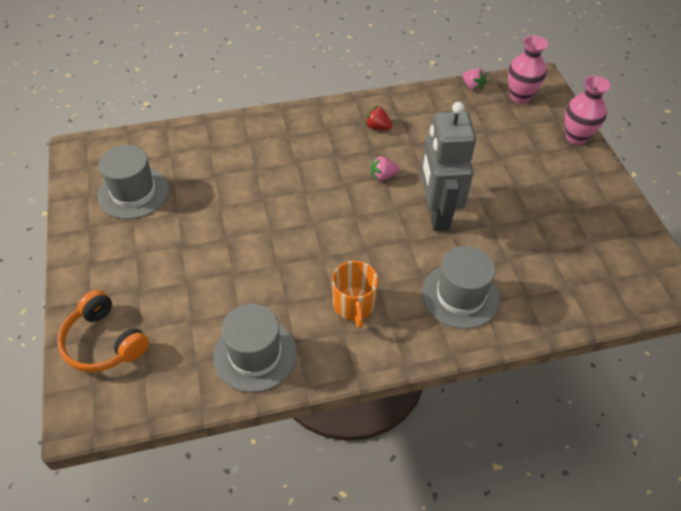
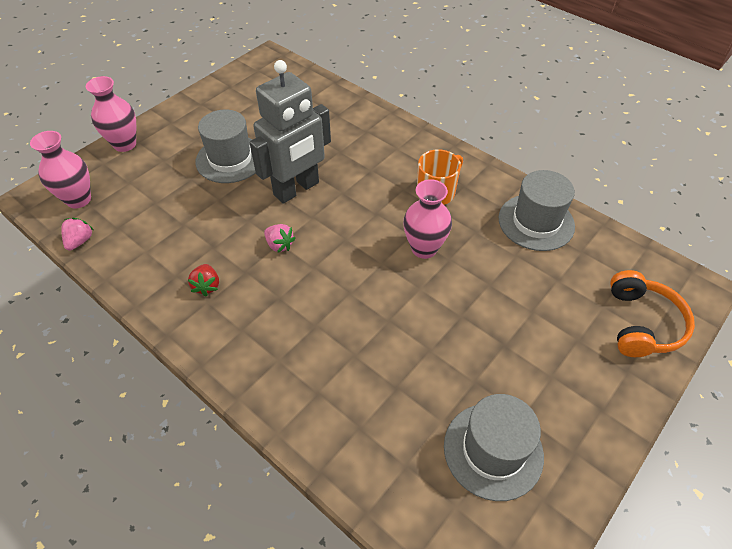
camera: 125 degrees left, 0 degrees up
(302, 256) = (424, 248): none -> pink vase
(460, 296) = (369, 143): grey hat -> grey hat (230, 159)

